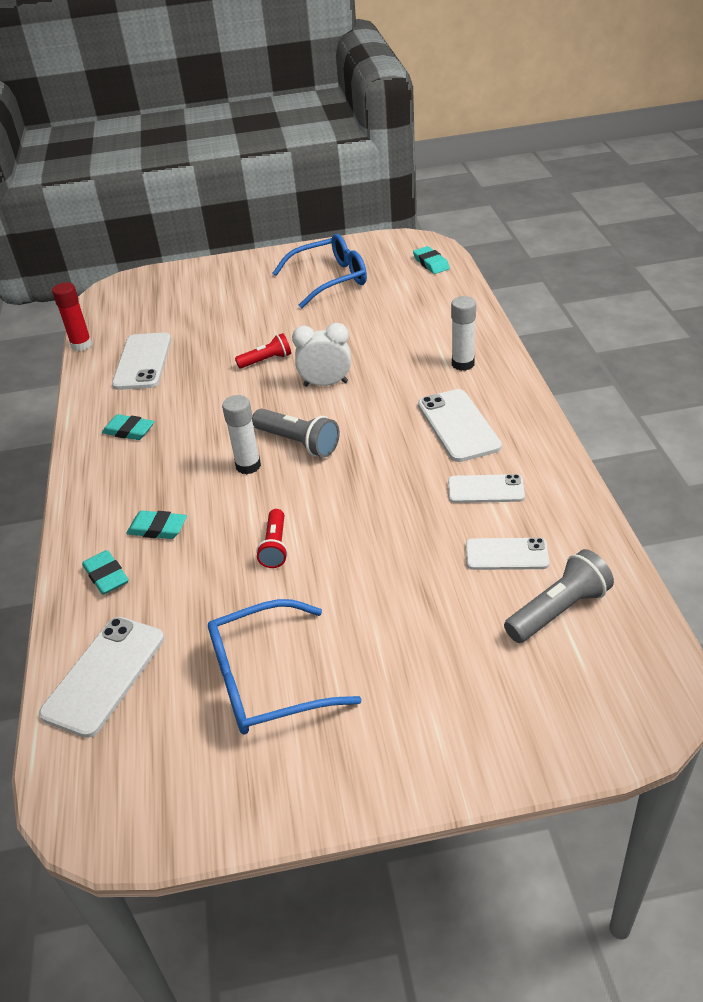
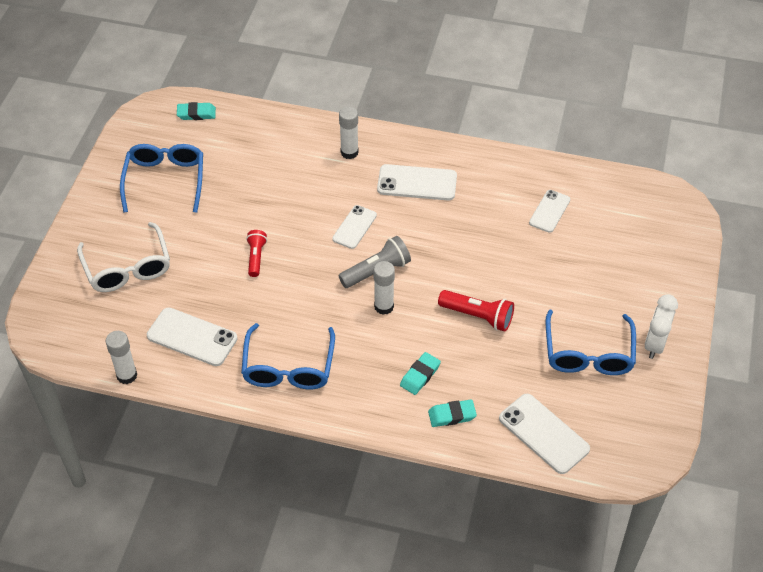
camera: 70 degrees left, 10 degrees up
(81, 345) = (127, 375): red glue stick -> white glue stick
(129, 431) = (288, 367): turquoise eraser -> blue glasses
(209, 300) = (127, 268): none -> white glasses
(275, 546) = (478, 316): red flashlight -> red flashlight, size x1.50
(325, 384) = (316, 233): white clock -> white clock (655, 344)
(485, 489) = (488, 196): white phone -> white phone (354, 227)
(558, 610) = (603, 209): grey flashlight -> none

